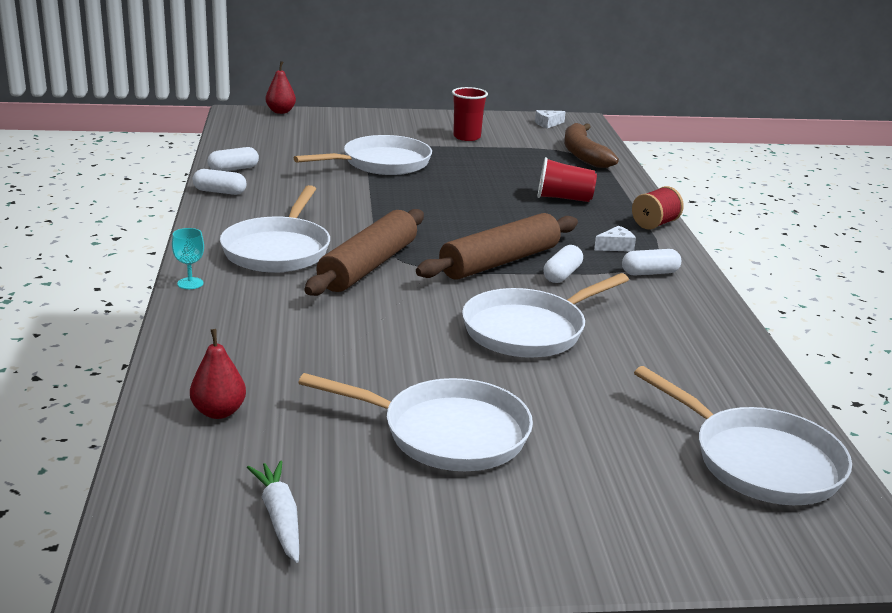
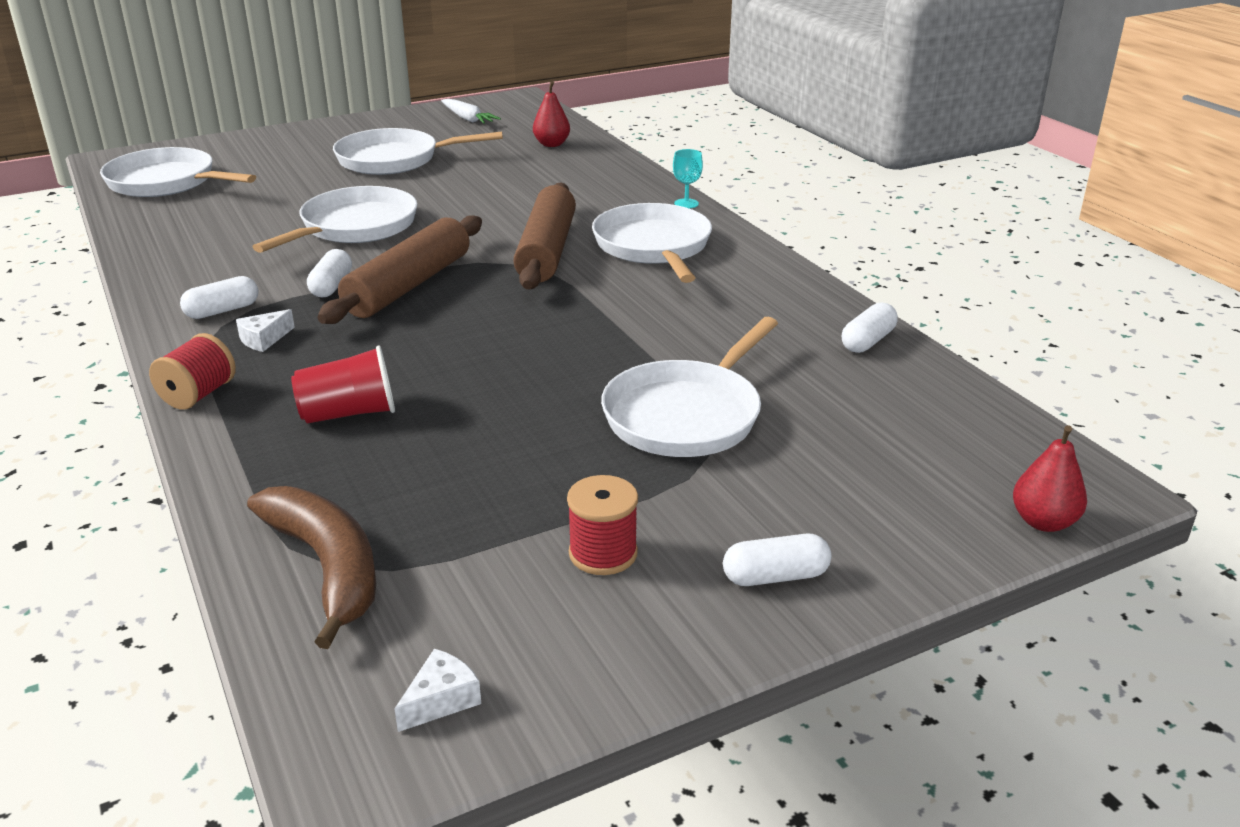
camera: 160 degrees right, 5 degrees up
(220, 192) = (821, 300): white capsule -> white capsule (775, 576)
(467, 137) = (603, 553): red cup -> red spool

